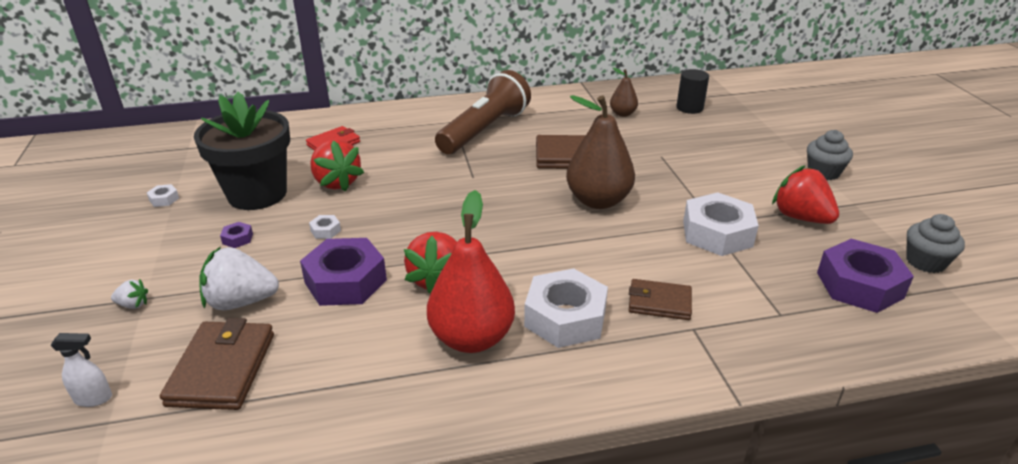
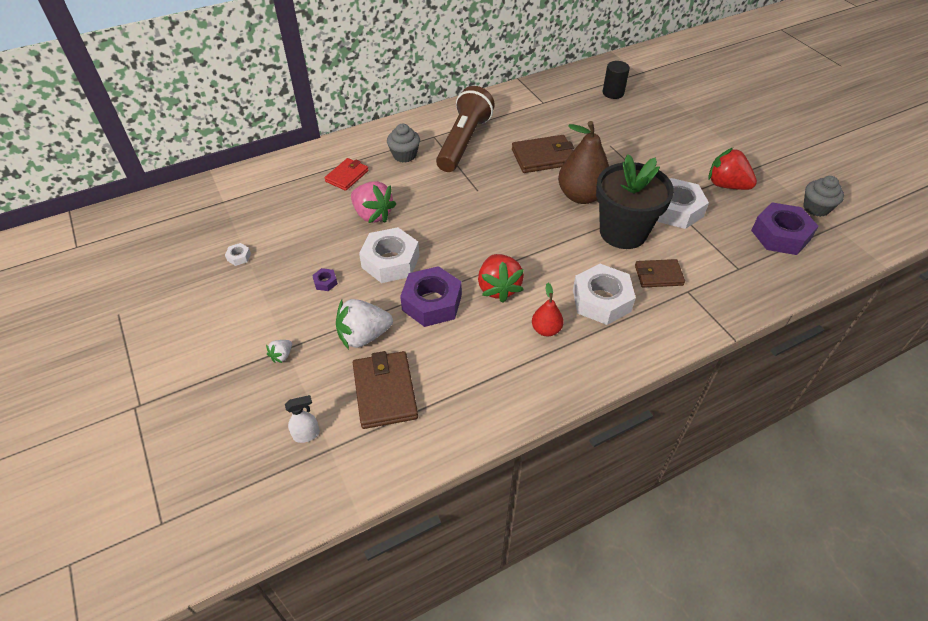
camera: 15 degrees left, 15 degrees up
(133, 304) = (282, 356): white strawberry -> white strawberry turned 135 degrees clockwise
(257, 194) = (314, 237): black flower pot -> black flower pot (623, 232)
(325, 231) = (390, 261): white nut -> white nut, size x2.44
(337, 182) = (372, 215): red strawberry -> pink strawberry
(471, 338) = (546, 330): red pear -> red pear, size x0.51
(622, 114) = (564, 107): brown pear -> none
(823, 172) = (729, 141): grey cupcake -> grey cupcake (404, 155)

